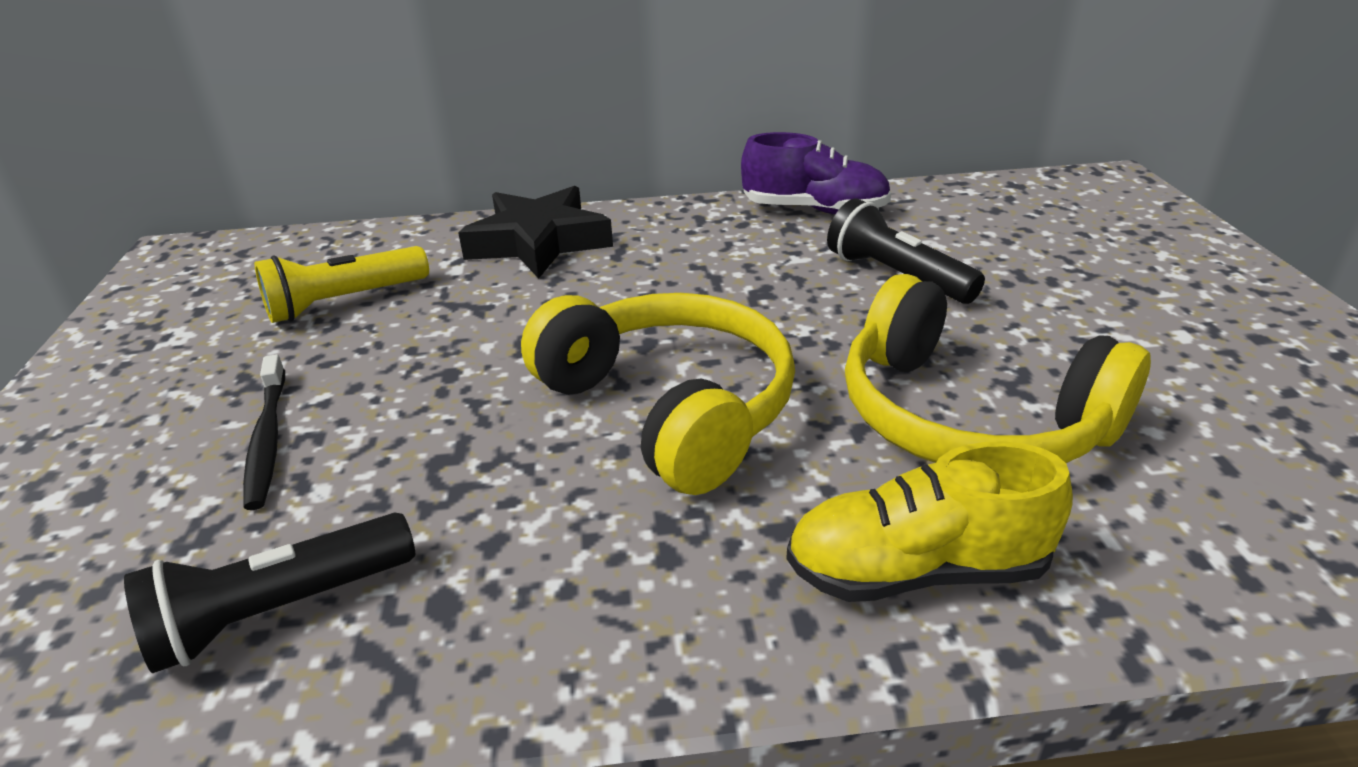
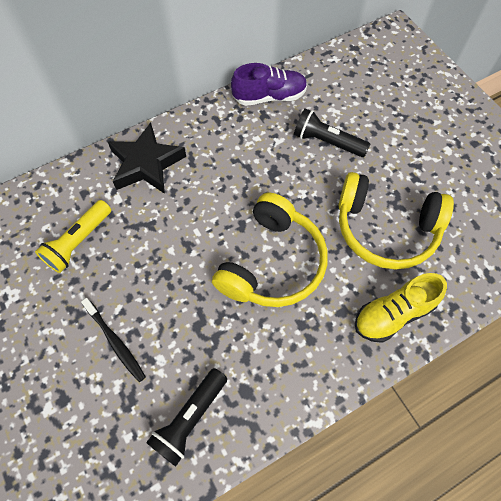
camera: 25 degrees left, 30 degrees up
(670, 408) = (272, 263): yellow headphones -> yellow headphones turned 90 degrees clockwise

